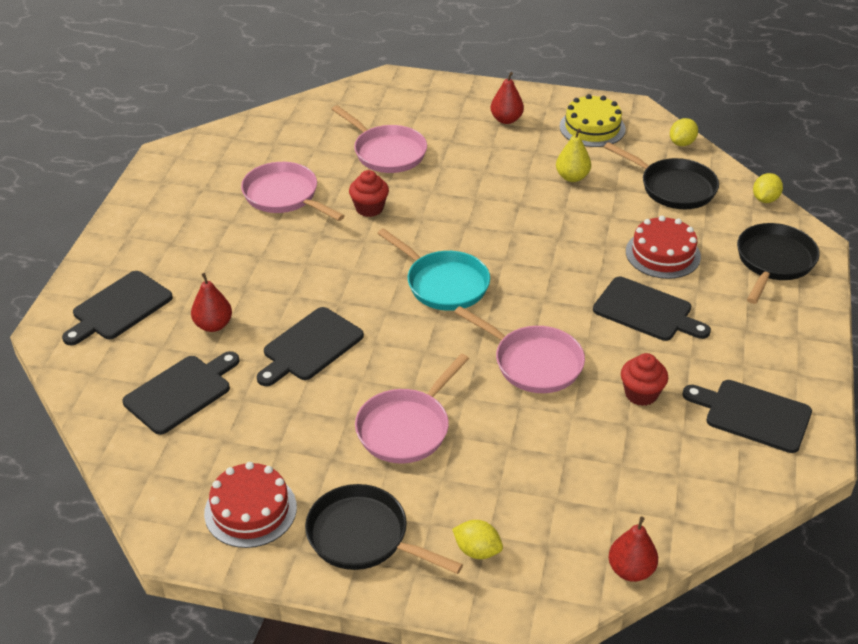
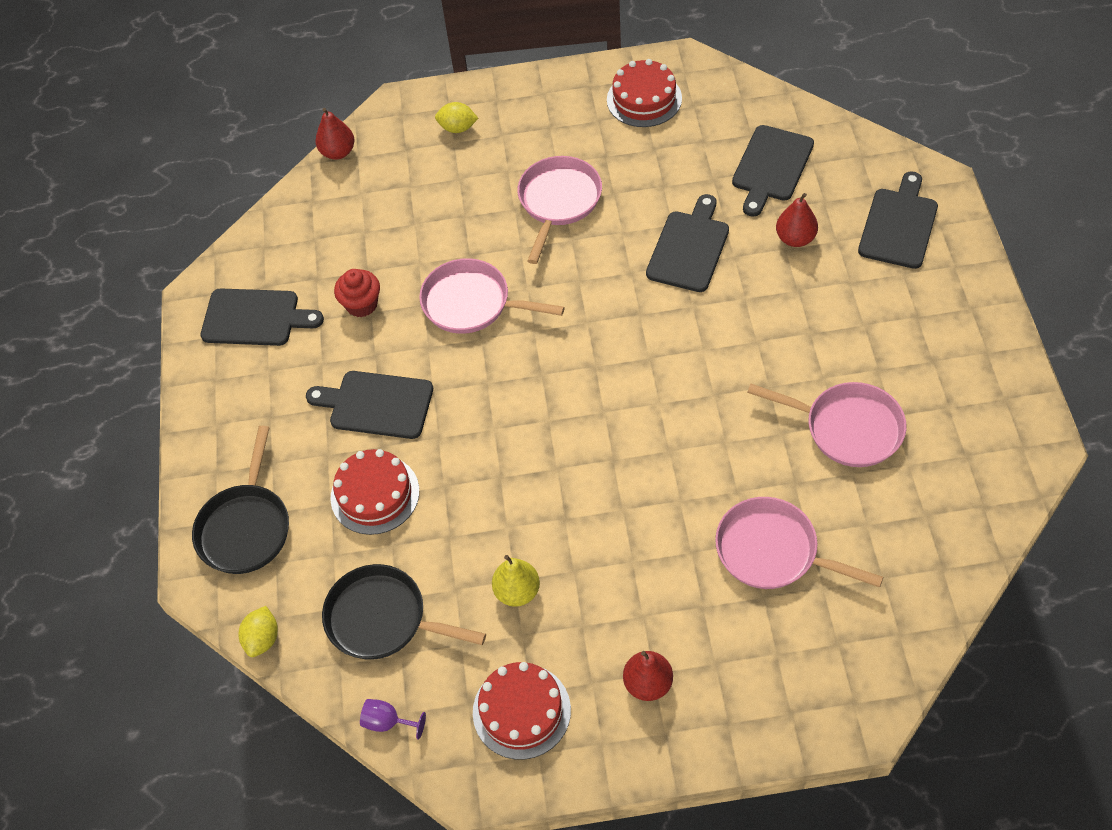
camera: 165 degrees right, 15 degrees up
(363, 537) = (547, 109): black pan -> none
(369, 208) = (737, 445): red cupcake -> none
(443, 283) = (600, 366): turquoise pan -> none
(592, 128) = (521, 711): yellow cake -> red cake
(682, 143) = (388, 722): yellow lemon -> purple goblet

